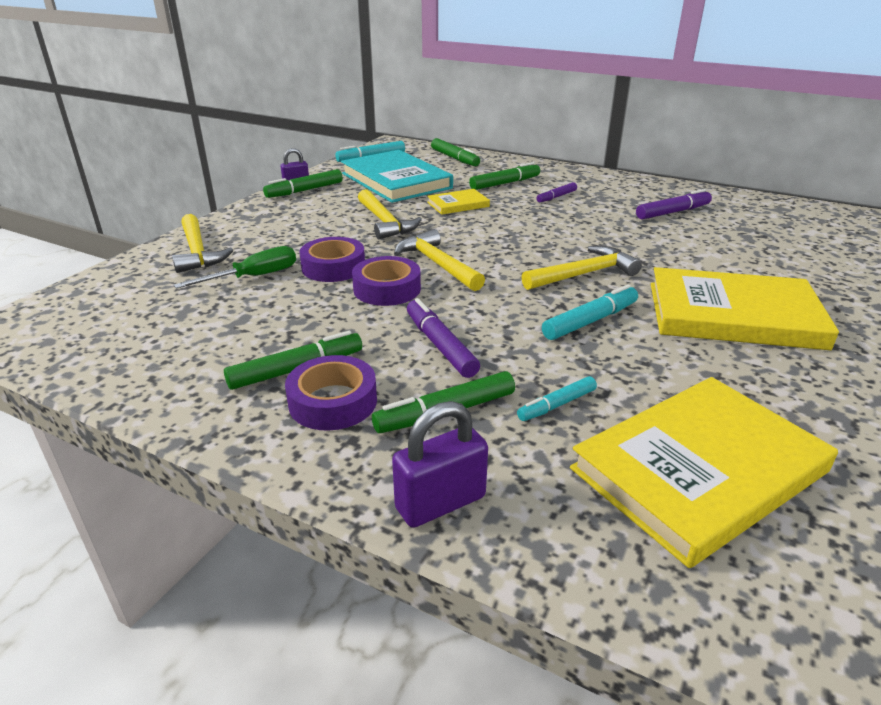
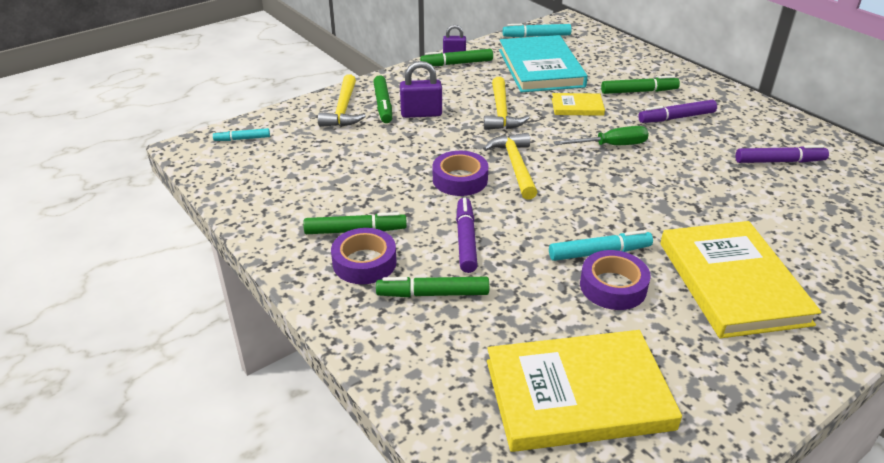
camera: 25 degrees right, 5 degrees up
(254, 277) = (370, 143): green screwdriver -> green screwdriver (611, 145)
(333, 267) = (432, 148): purple tape -> purple tape (613, 286)
(440, 503) = (386, 354): purple padlock -> purple padlock (421, 114)
(454, 158) = (613, 51): green marker -> green marker (383, 105)
(556, 197) = (676, 118): purple marker -> purple marker, size x1.55
(556, 405) = (515, 313): turquoise marker -> turquoise marker (242, 139)
(583, 274) = (631, 207): yellow hammer -> none
(733, 315) = (732, 282): yellow book -> yellow book turned 45 degrees clockwise

